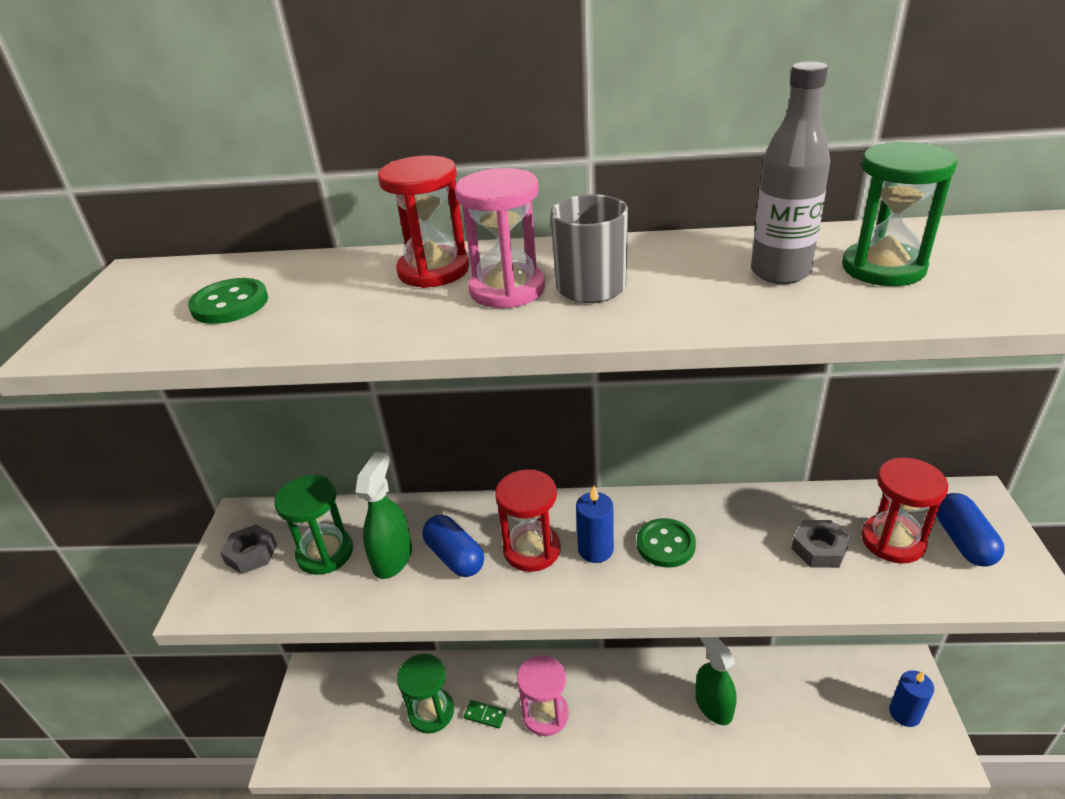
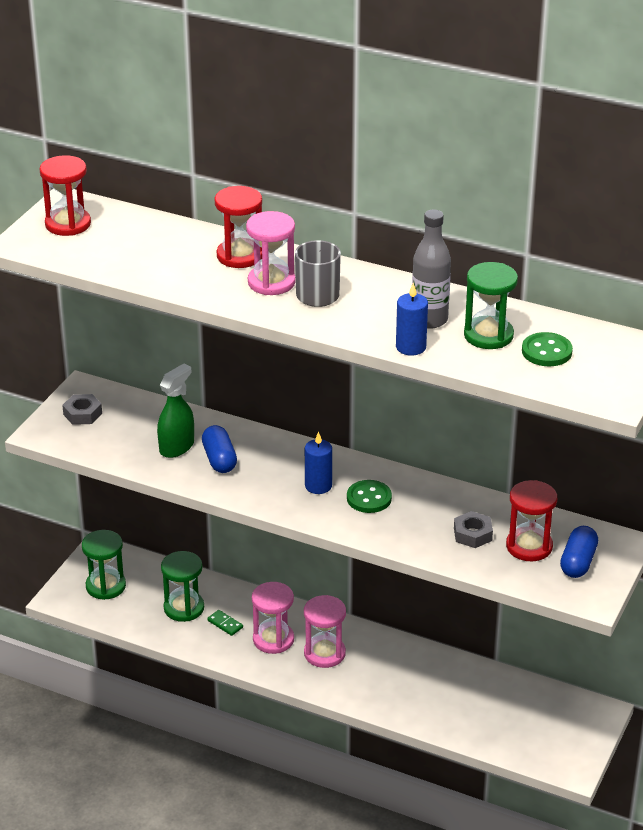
camera: 20 degrees right, 0 degrees up
(230, 304) = (115, 243): green button -> green button (546, 351)
(325, 553) = (133, 429): green hourglass -> green hourglass (105, 586)
(532, 549) = (274, 472): red hourglass -> red hourglass (68, 224)
(607, 710) = (324, 653): none -> pink hourglass
(713, 705) = (413, 680): green spray bottle -> none
(904, 713) = (566, 737): blue candle -> blue candle (411, 347)

